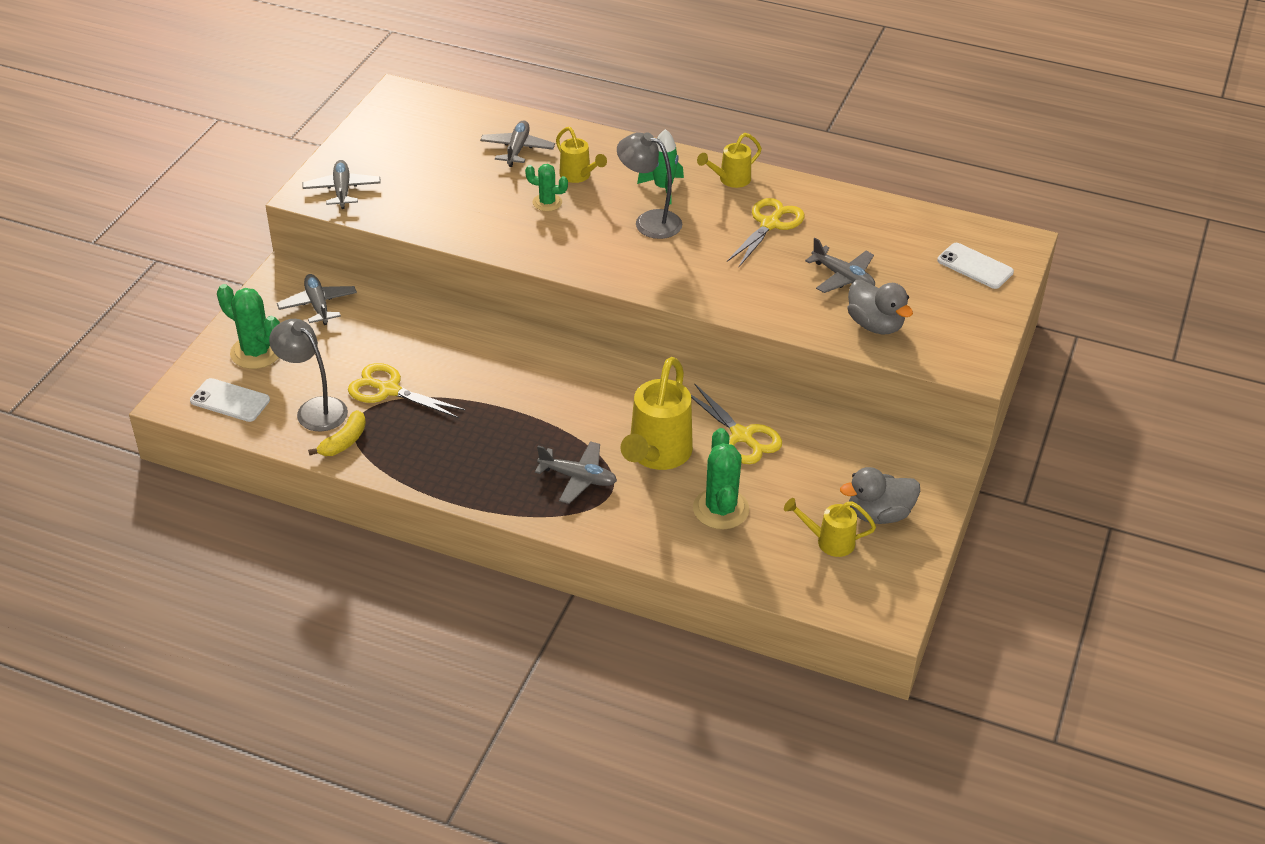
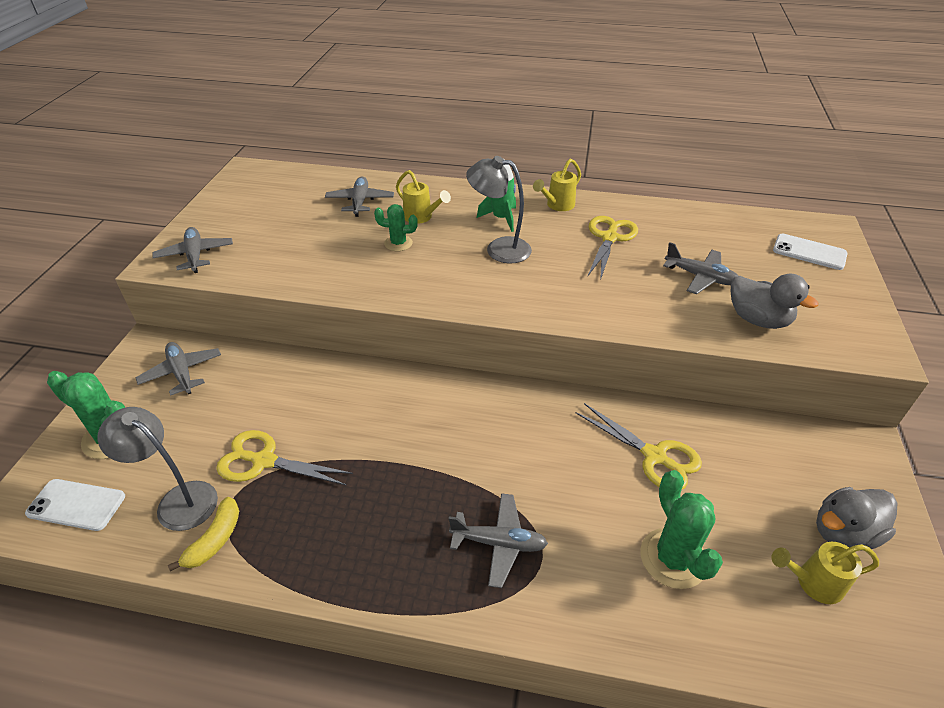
camera: 10 degrees left, 0 degrees up
(656, 455) = (575, 497): yellow watering can -> none

